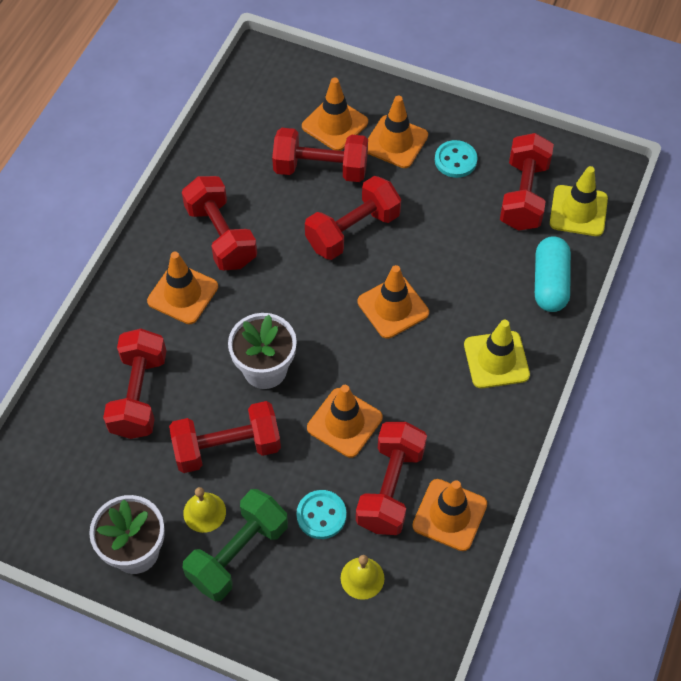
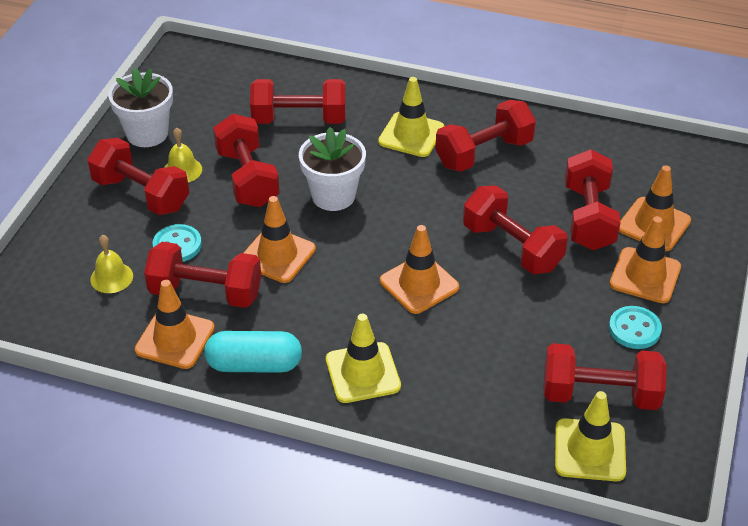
camera: 85 degrees right, 15 degrees down
(183, 294) = (411, 135): orange traffic cone -> yellow traffic cone
(238, 553) = (141, 194): green dumbbell -> red dumbbell
(550, 283) = (475, 421): turquoise capsule -> turquoise capsule (254, 364)

